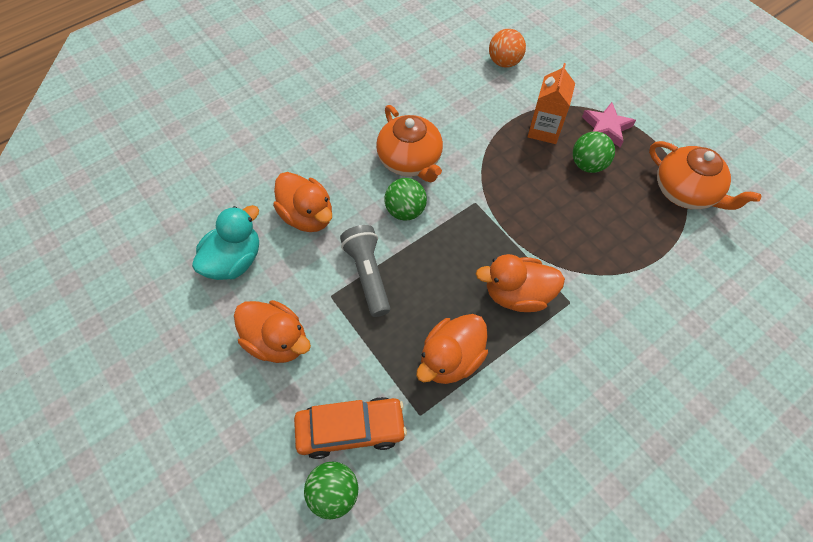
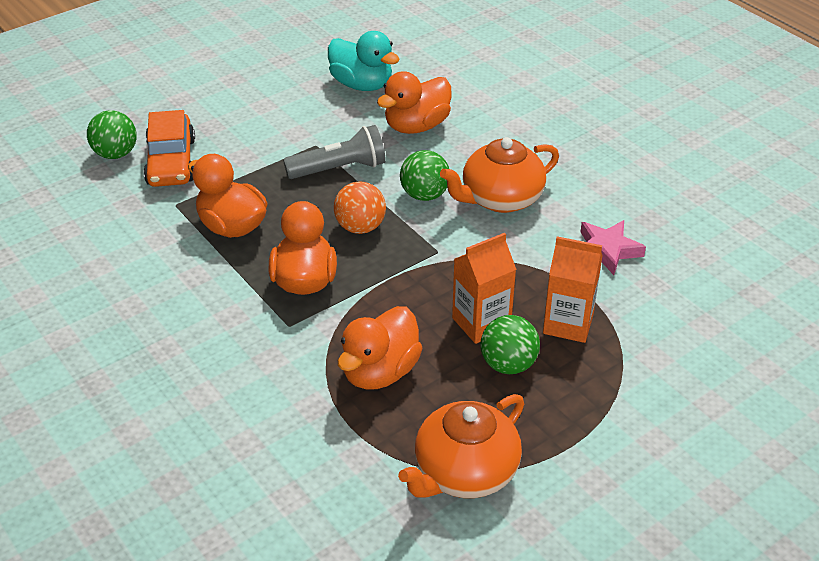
camera: 90 degrees right, 20 degrees down
(277, 341) = (269, 115): orange duck -> orange duck (380, 372)
(504, 62) = (697, 290): orange ball -> orange ball (360, 227)
(550, 178) = (481, 323): none -> orange carton
(606, 128) = (582, 393): pink star -> pink star (606, 250)

